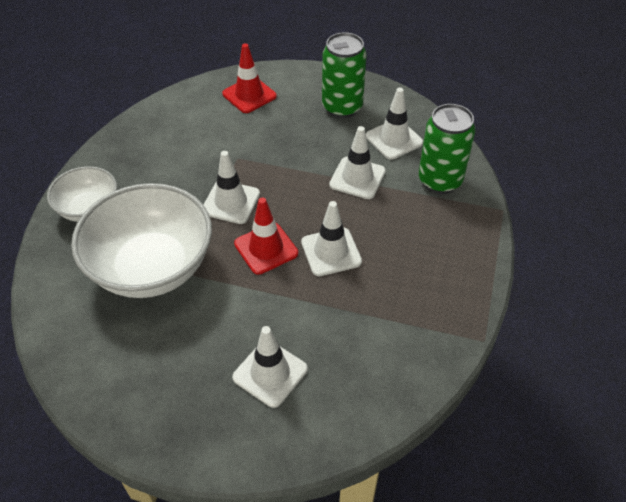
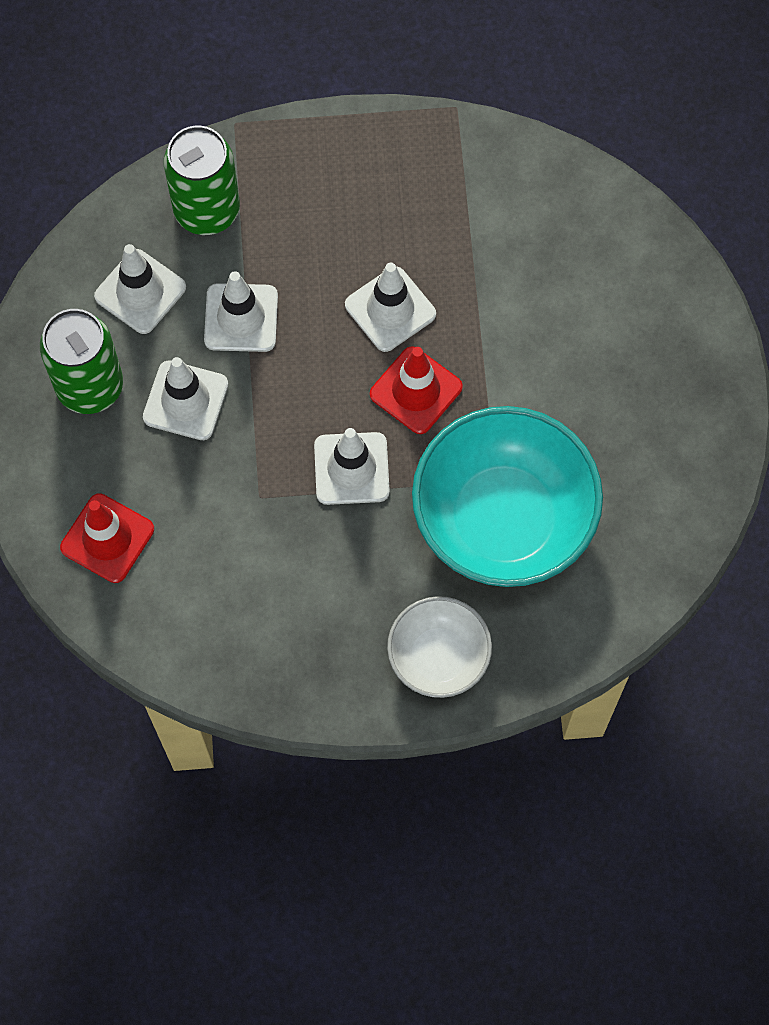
camera: 110 degrees left, 20 degrees up
(152, 267) = (503, 519): white bowl -> turquoise bowl
(270, 373) = (595, 317): white traffic cone -> white traffic cone (185, 400)

